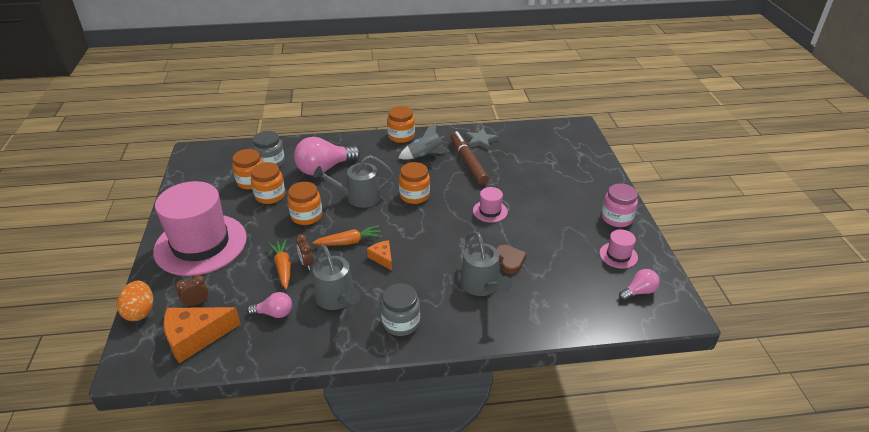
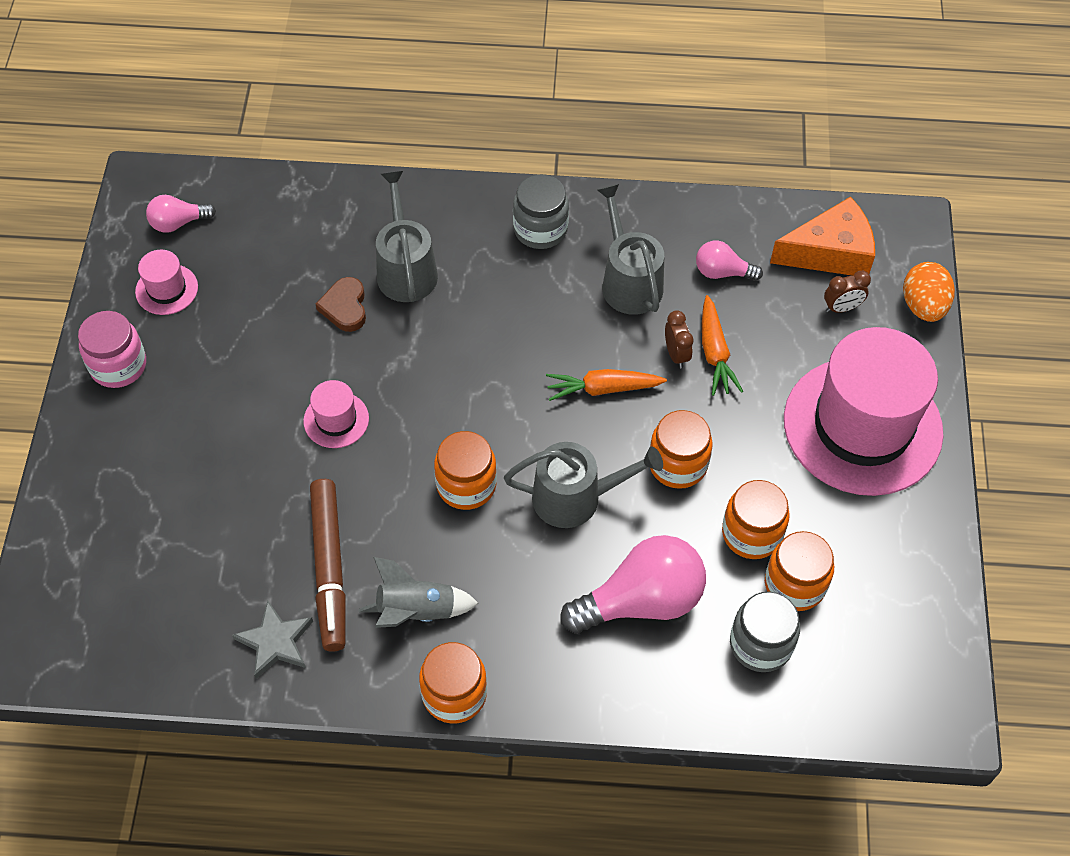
camera: 170 degrees left, 20 degrees up
(382, 258) = (550, 346): orange cheese -> none

